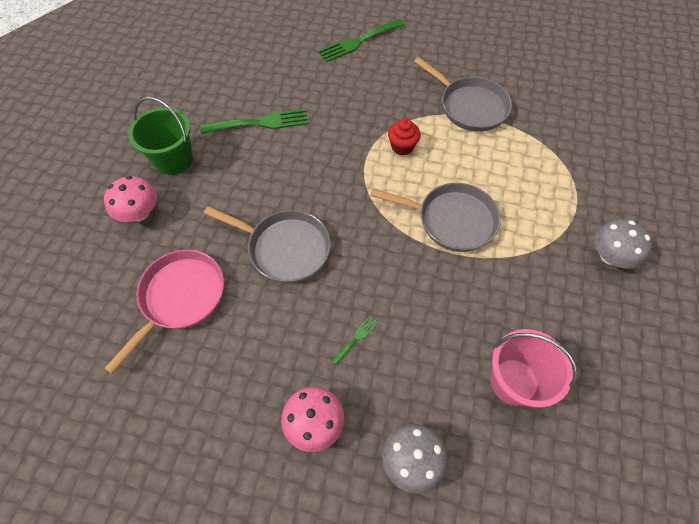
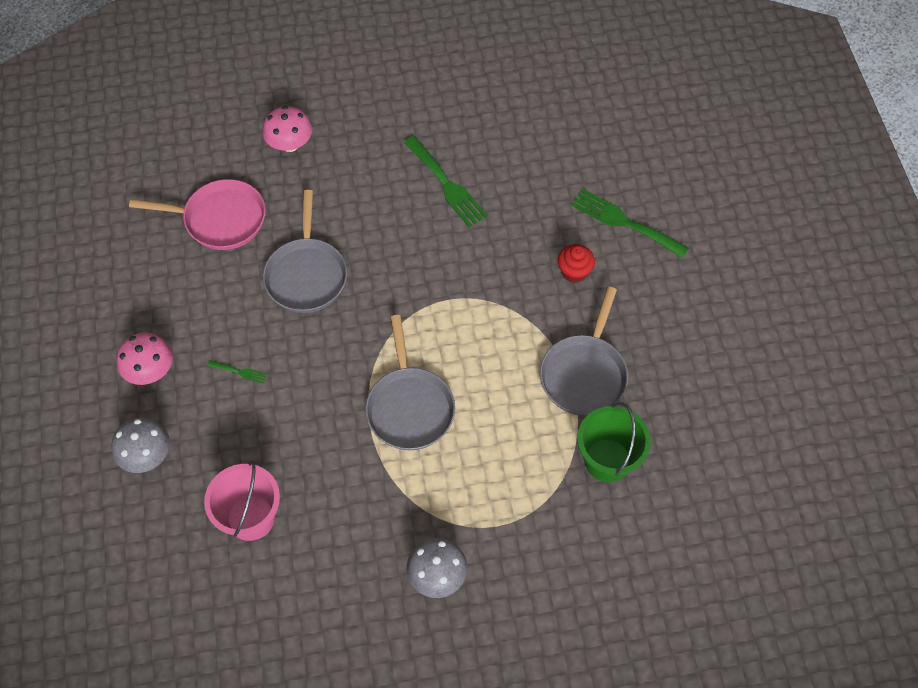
camera: 65 degrees right, 0 degrees up
(174, 160) = (362, 137): green bucket -> green bucket (607, 460)
(402, 147) = (484, 327): red cupcake -> red cupcake (574, 272)

